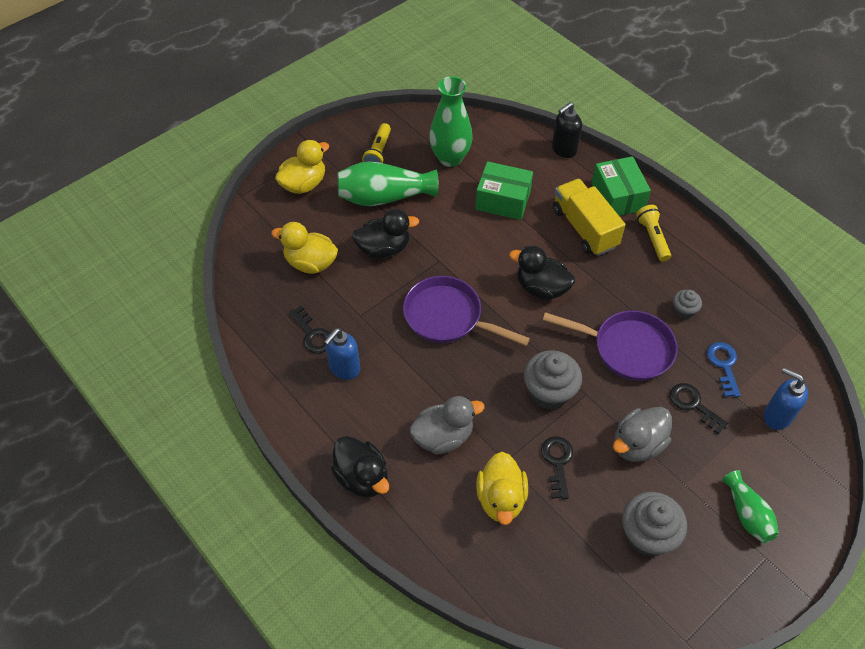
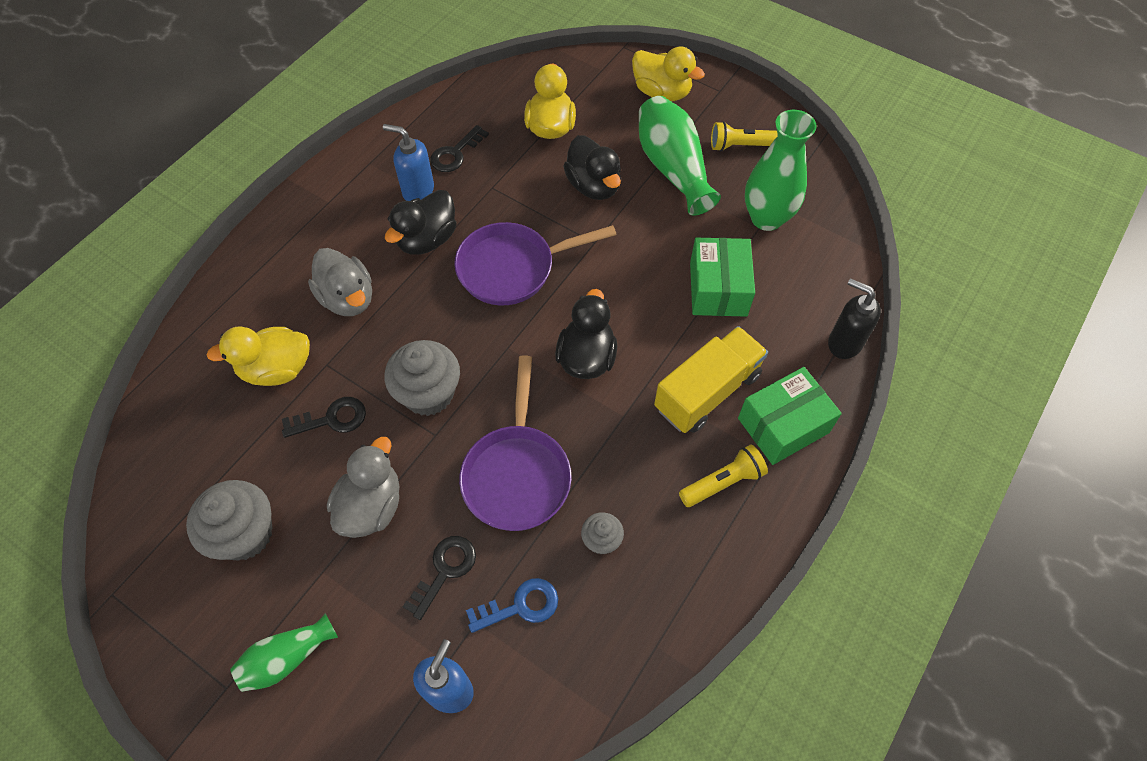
camera: 75 degrees right, 5 degrees up
(362, 477) = (287, 238): black duck -> black duck (427, 239)
(448, 317) = (512, 268): purple pan -> purple pan turned 120 degrees counterclockwise
(637, 444) = (371, 506): grey duck -> grey duck turned 75 degrees clockwise

